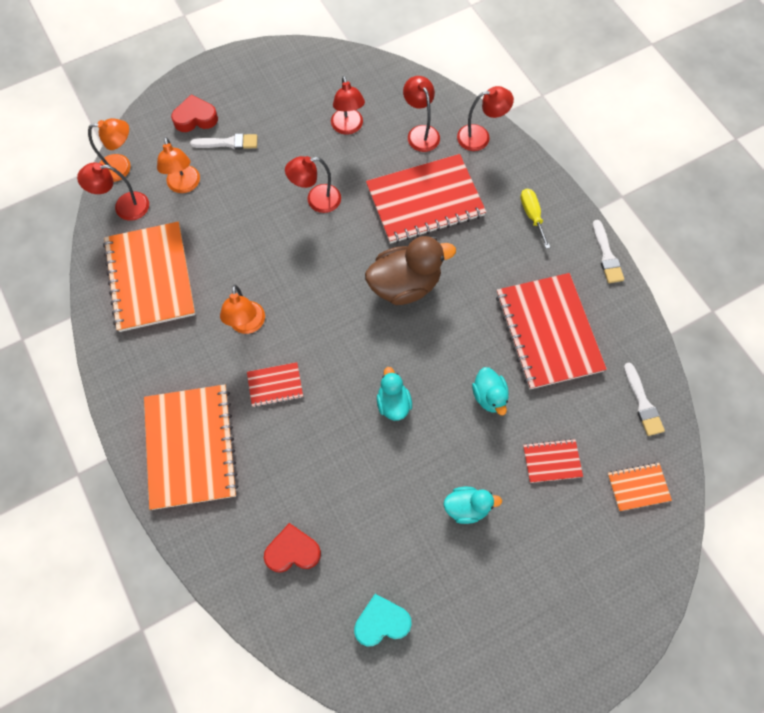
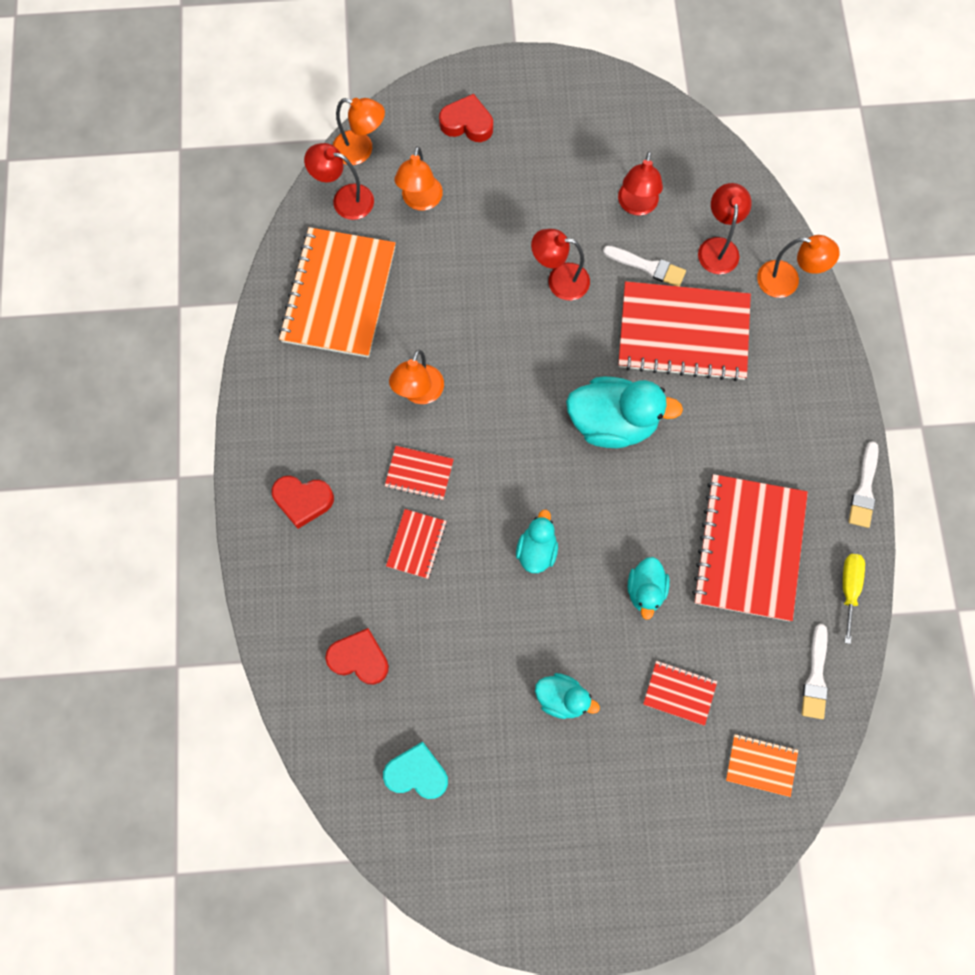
camera: 25 degrees right, 5 degrees up
(191, 447) = (303, 501): orange notebook -> red heart
(228, 143) = (491, 169): white brush -> white brush (648, 266)
(298, 440) = (416, 544): none -> red notebook
(405, 285) = (613, 422): brown duck -> turquoise duck
(480, 137) = (787, 281): red lamp -> orange lamp
(532, 215) = (800, 403): yellow screwdriver -> yellow screwdriver (849, 588)

